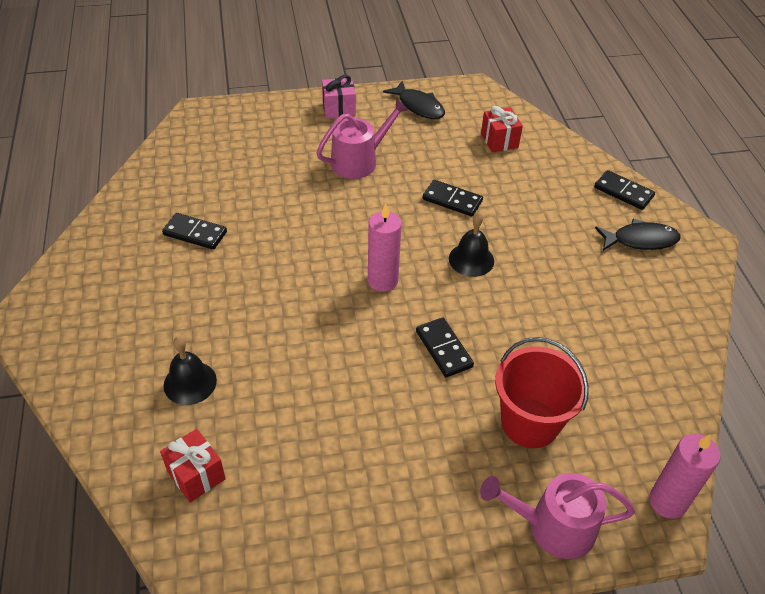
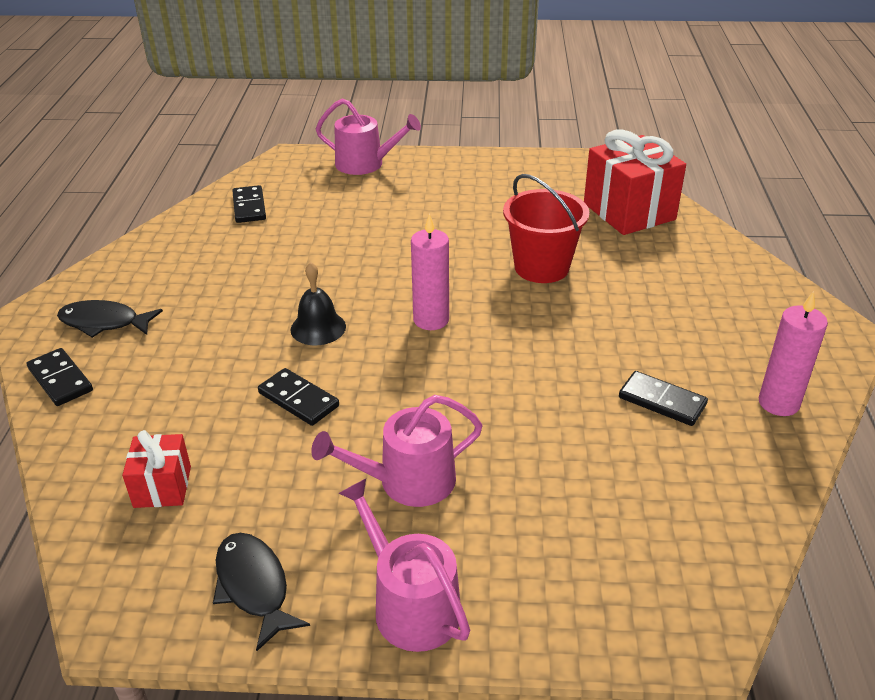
camera: 165 degrees left, 10 degrees down
(190, 382) = (643, 263): black bell -> none
(196, 475) = (629, 211): red gift -> red gift, size x1.90
(339, 109) = (410, 604): pink gift -> pink watering can
(443, 349) = (392, 258): black domino -> black domino (249, 207)
(529, 423) = (345, 208): red bucket -> red bucket (541, 267)
(667, 502) = (275, 165): pink candle -> pink candle (778, 403)

